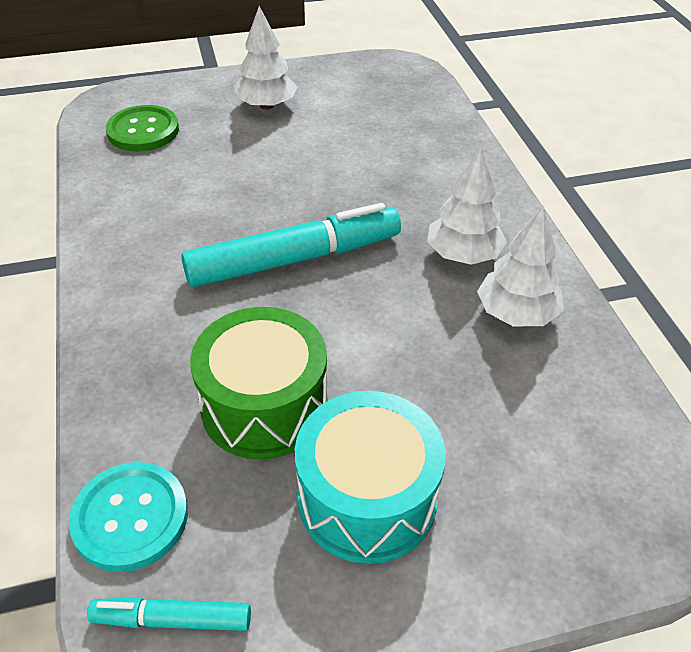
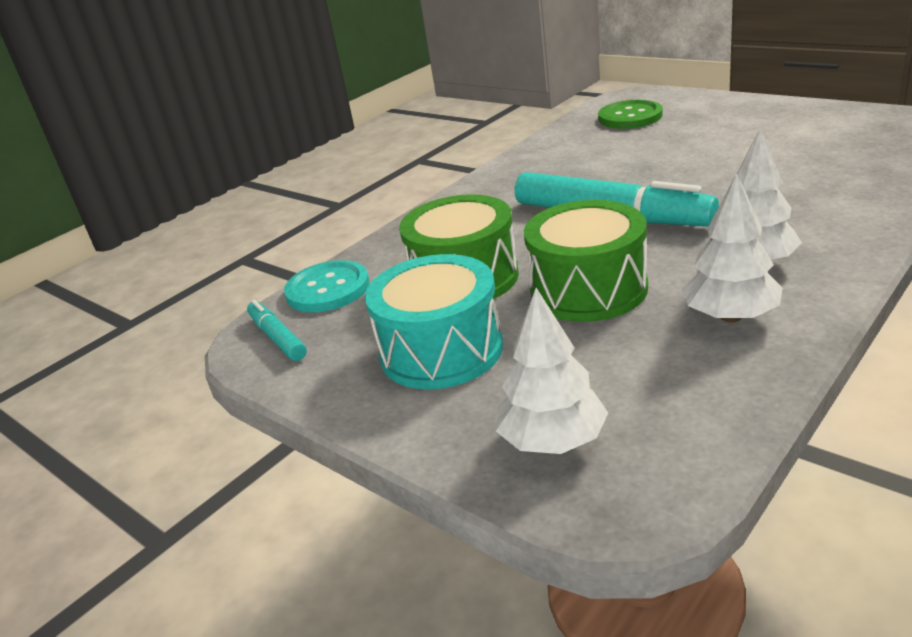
camera: 60 degrees right, 15 degrees down
(266, 105) = (747, 123): white tree -> white tree (553, 441)
(389, 350) = (588, 289): none -> green drum

